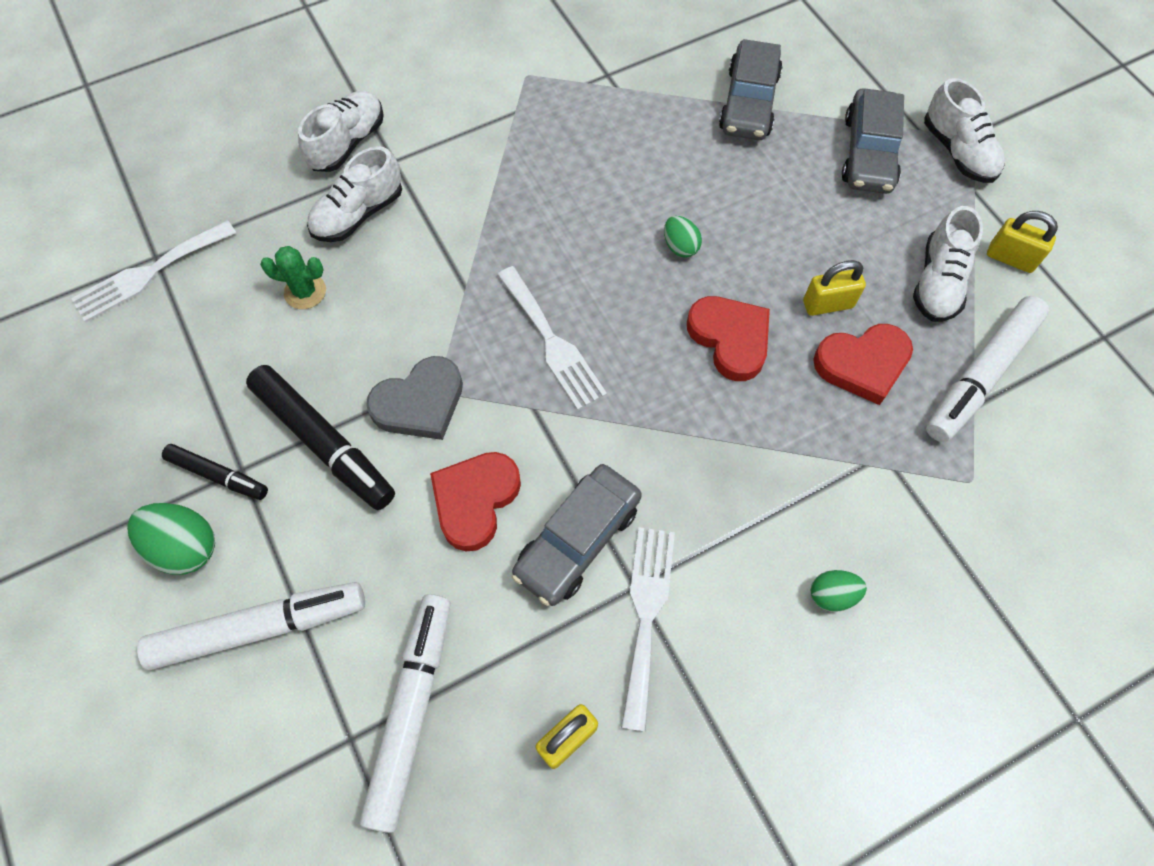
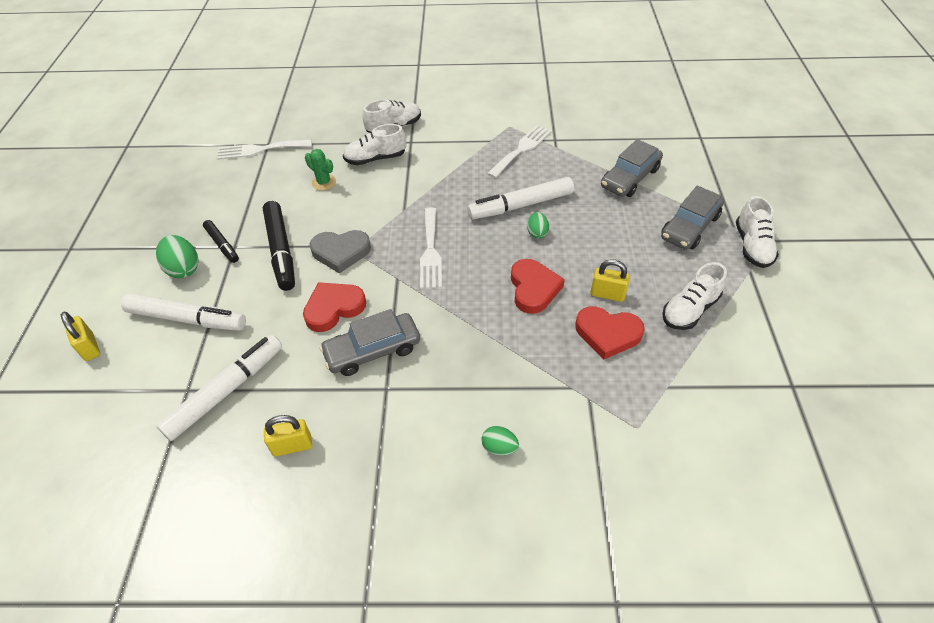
camera: 30 degrees right, 15 degrees down
(646, 614) = (382, 405): white fork -> white fork (521, 149)
(981, 375) = (685, 371): white marker -> white marker (521, 205)
(1010, 258) = (751, 315): yellow padlock -> yellow padlock (89, 347)

